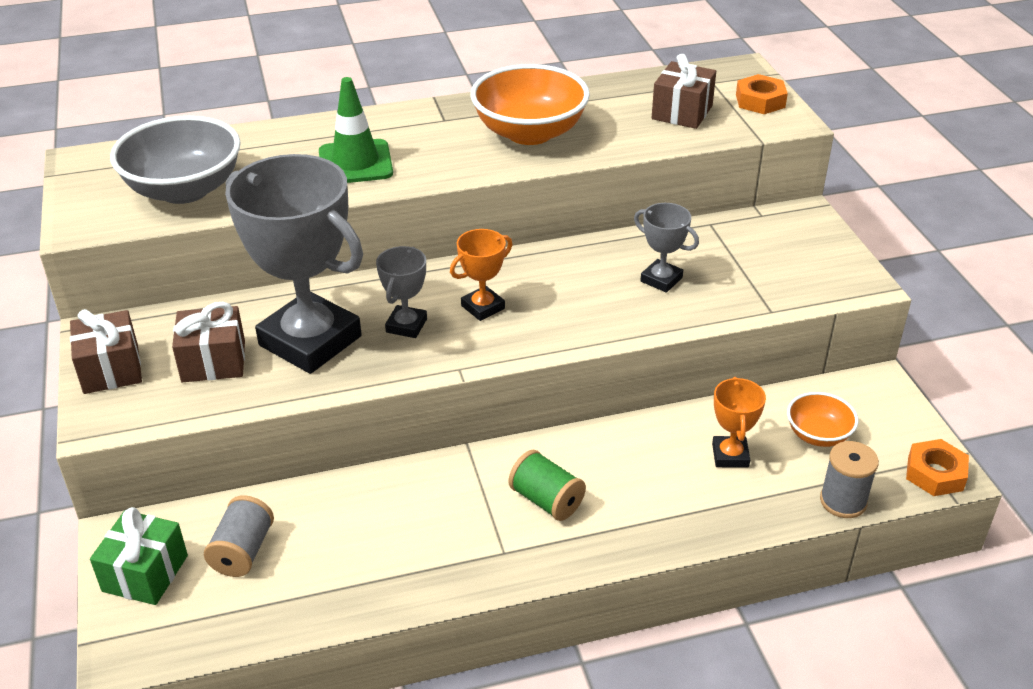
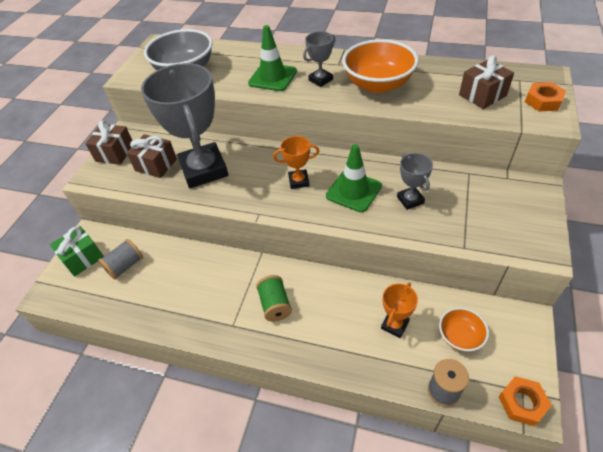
camera: 35 degrees right, 10 degrees up
(406, 325) = (253, 178): grey trophy -> grey trophy (320, 80)
(575, 294) = (353, 191): none -> green traffic cone

